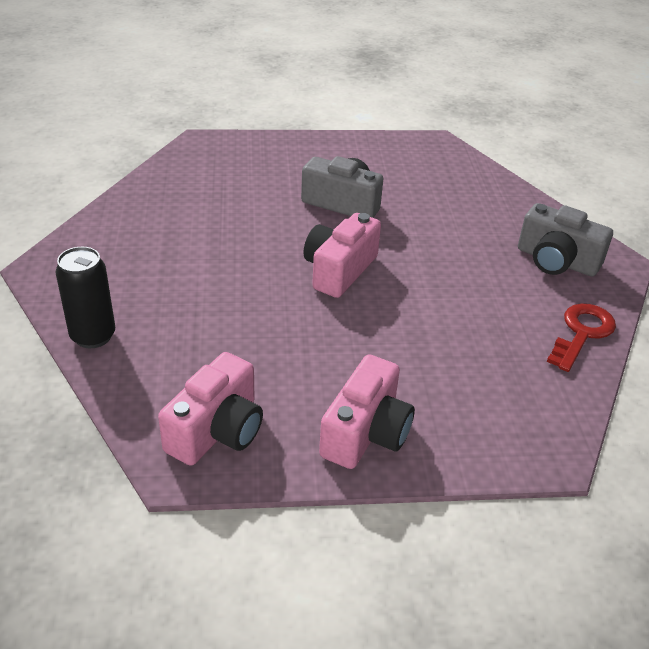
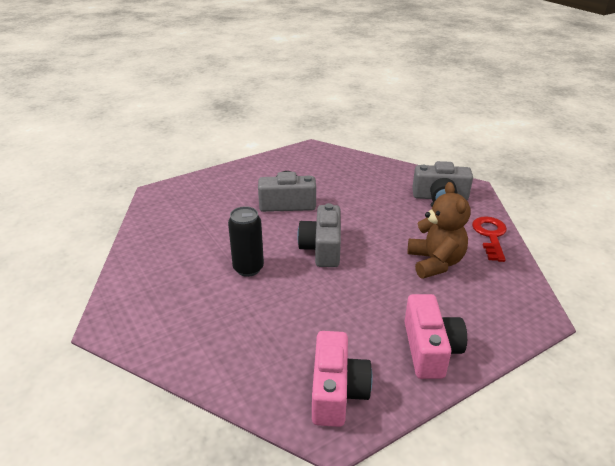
camera: 25 degrees left, 5 degrees down
(93, 336) = (190, 361): black can -> black can (248, 268)
(339, 270) = (322, 248): pink camera -> grey camera
(469, 338) = (435, 262): none -> brown teddy bear

